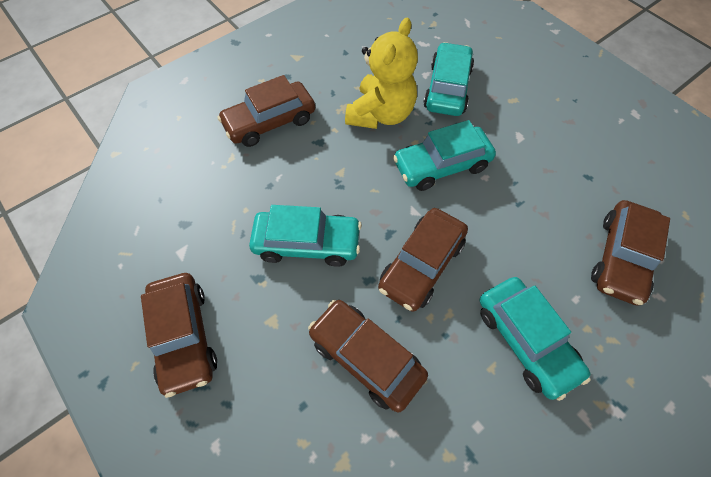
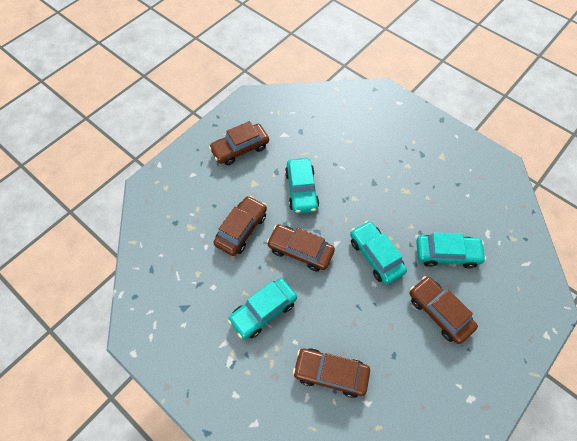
camera: 80 degrees right, 0 degrees up
(270, 122) = (381, 154): brown car -> brown car (439, 312)
(381, 114) = (408, 214): yellow teddy bear -> none

